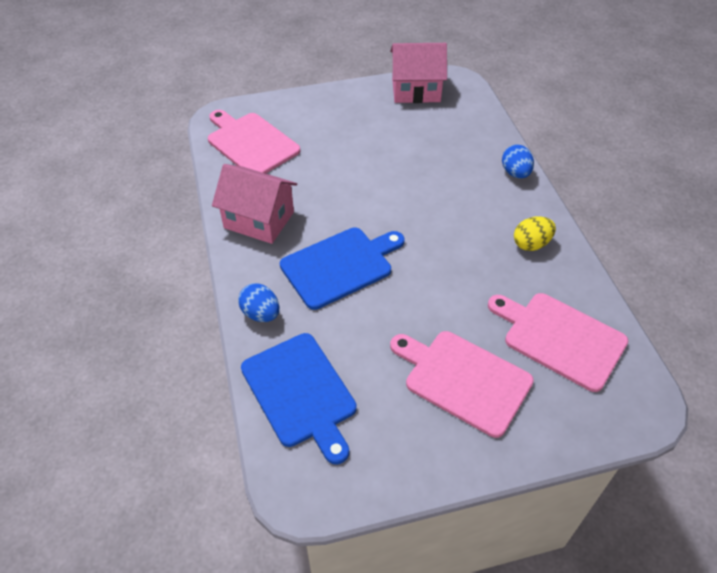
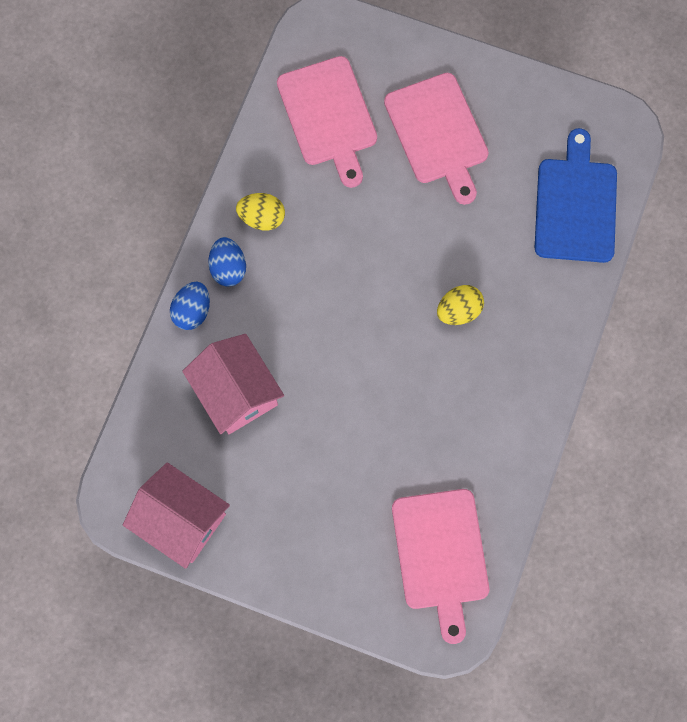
camera: 145 degrees left, 25 degrees up
(259, 220) = (500, 423): pink house -> pink house (236, 392)
(261, 314) = (564, 304): blue egg -> blue egg (228, 268)
(340, 266) = (458, 311): blue cutting board -> yellow egg

